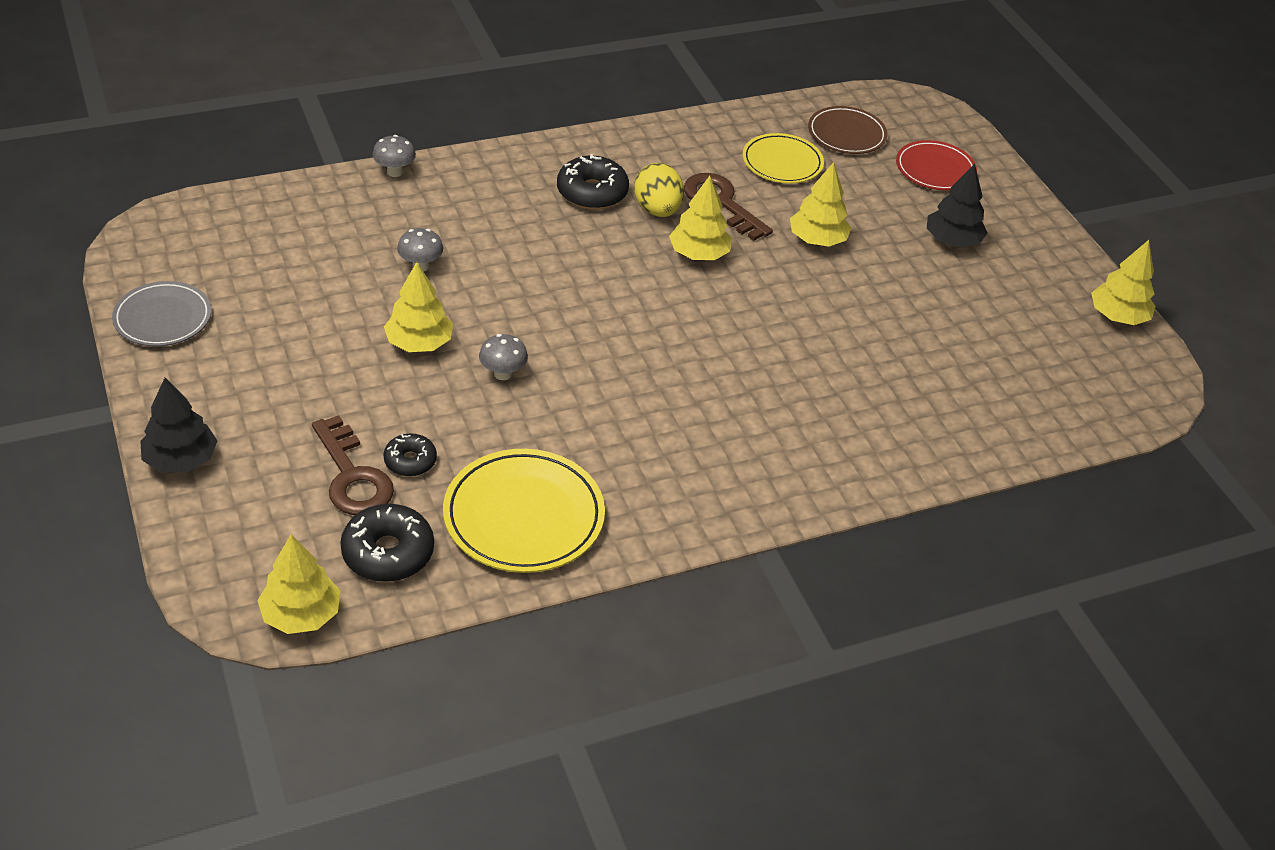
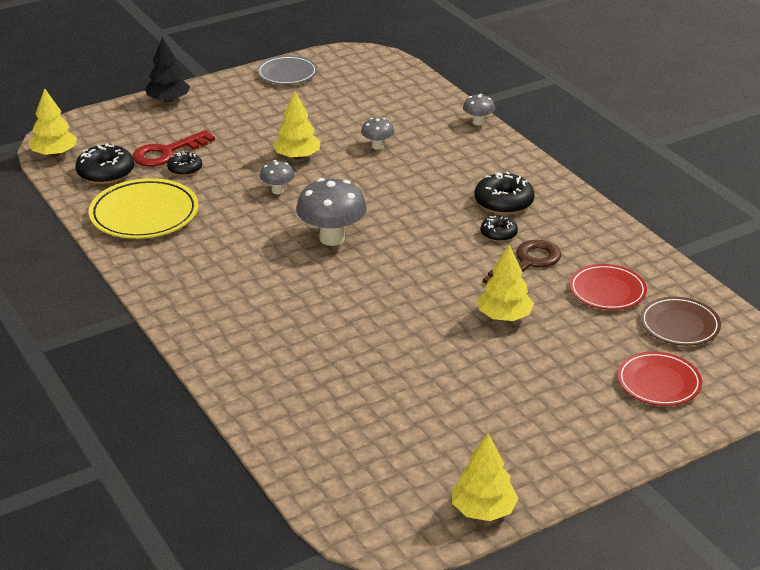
camera: 85 degrees right, 10 degrees down
(352, 476) = (167, 152): brown key -> red key
(633, 342) = (332, 238): none -> grey mushroom
(657, 210) = (498, 234): yellow egg -> black donut
(699, 254) = (452, 258): yellow tree -> none
(782, 163) = (607, 291): yellow plate -> red plate
(952, 241) = (547, 396): black tree -> none

